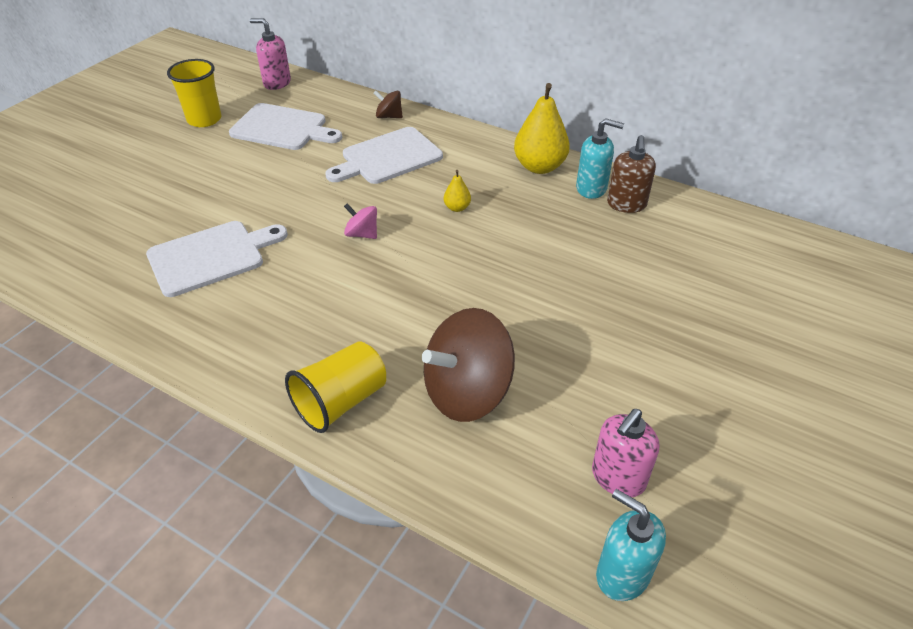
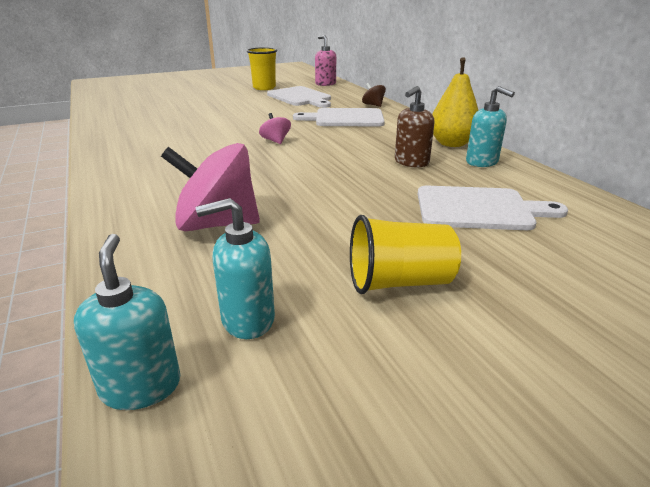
camera: 35 degrees right, 15 degrees down
(211, 257) = (179, 128): white cutting board -> white cutting board (479, 209)
(341, 401) = (135, 199): yellow cup -> yellow cup (399, 282)
(457, 208) = (357, 146): yellow pear -> none
(467, 392) = (217, 224): brown spinning top -> pink spinning top
(618, 478) = (247, 320): pink soap dispenser -> turquoise soap dispenser
(626, 204) = (503, 176): brown soap dispenser -> brown soap dispenser (411, 162)

